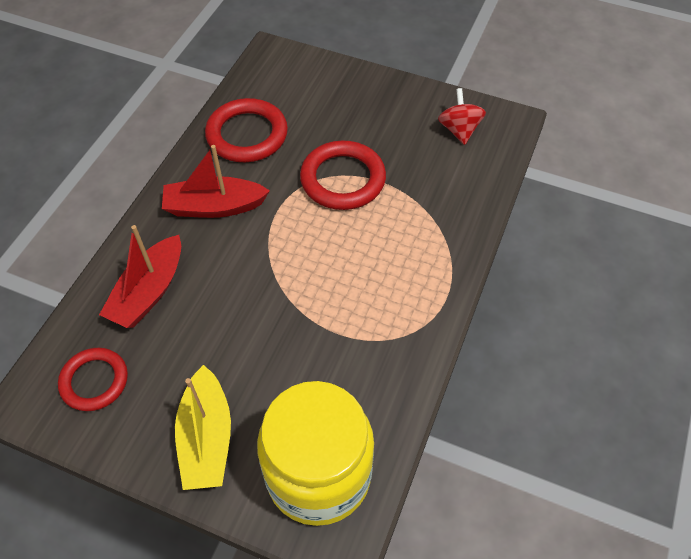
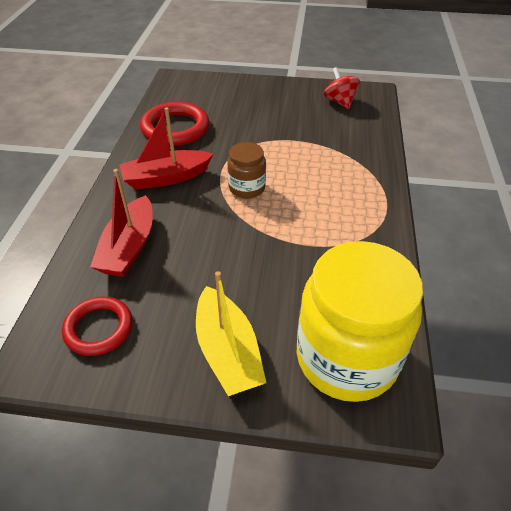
camera: 15 degrees left, 10 degrees down
(297, 240) = (247, 188): none -> brown jar
(343, 179) = (266, 143): red ring -> none

